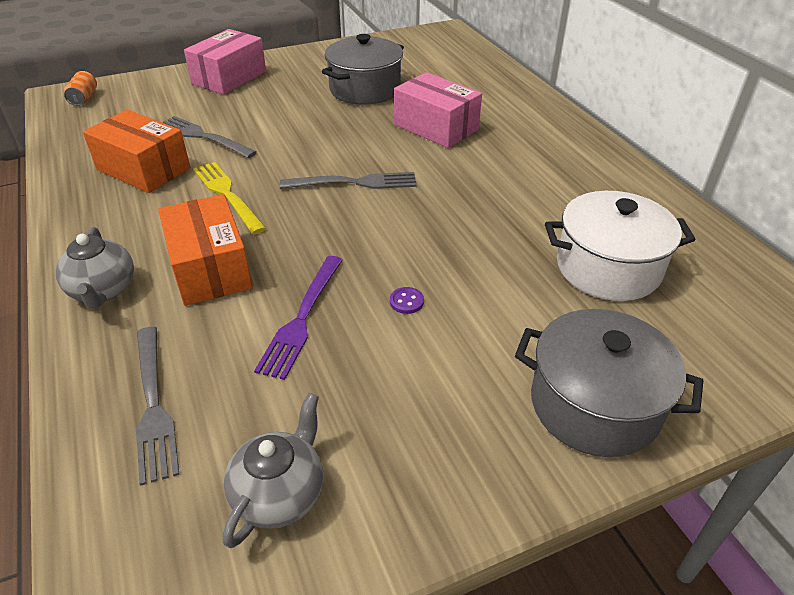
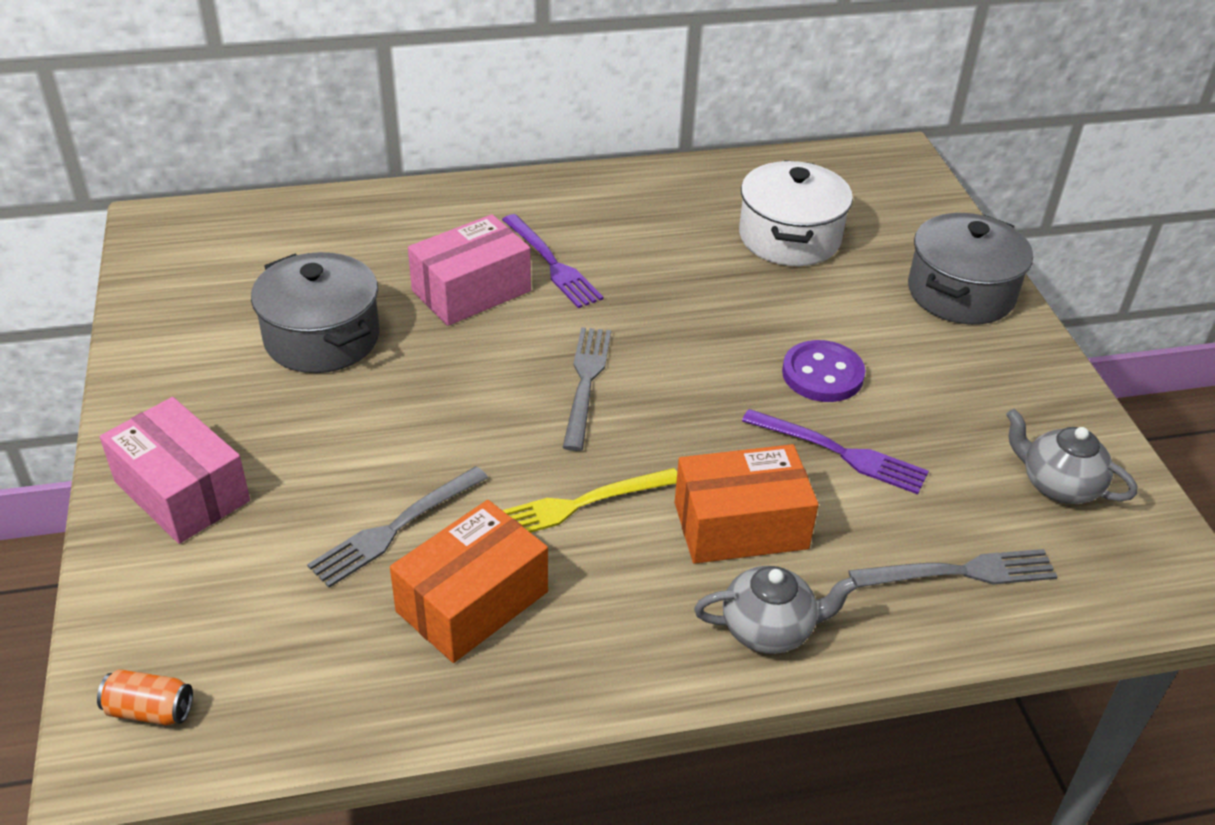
camera: 80 degrees left, 0 degrees up
(406, 301) = (822, 374): purple button -> purple button, size x2.24
(485, 153) = (552, 264): none -> purple fork

